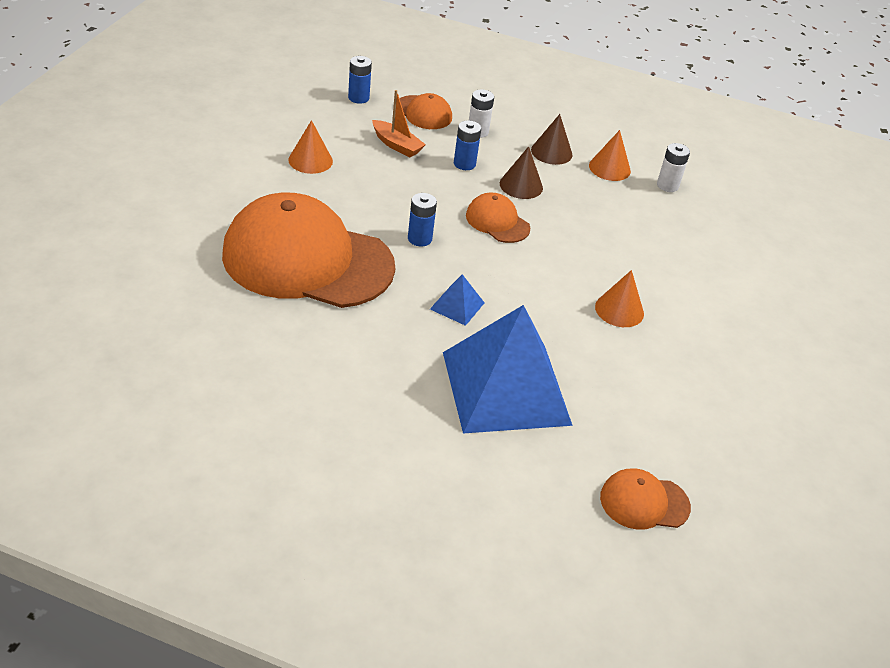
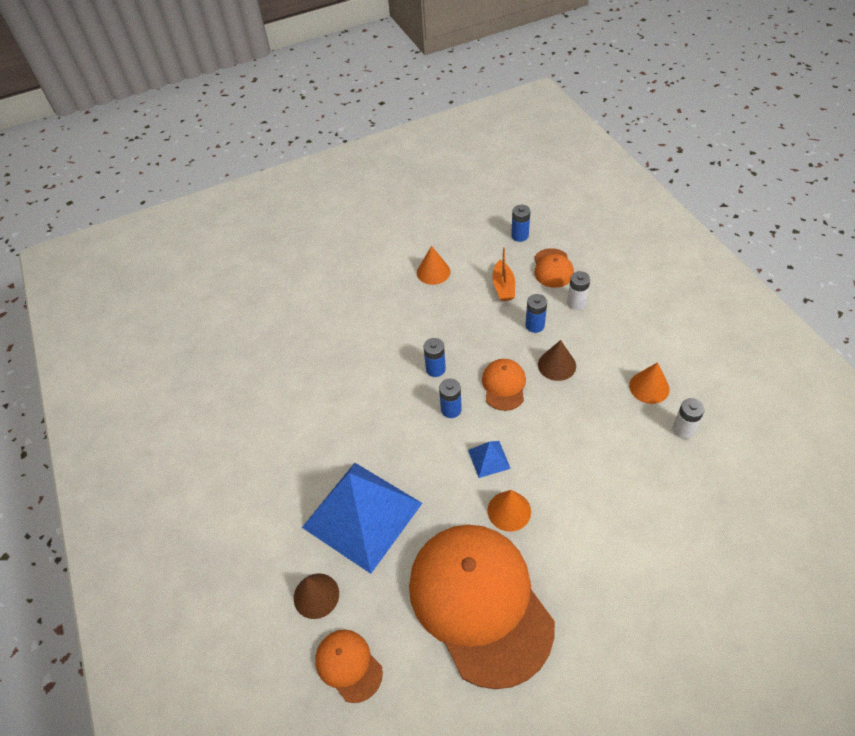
camera: 55 degrees right, 10 degrees up
(307, 260) = (351, 346): orange cap -> orange cap (480, 602)
(457, 306) = (401, 434): blue pyramid -> blue pyramid (489, 459)
(476, 263) = (451, 409): none -> blue battery
(551, 152) = (615, 348): brown cone -> brown cone (316, 595)

